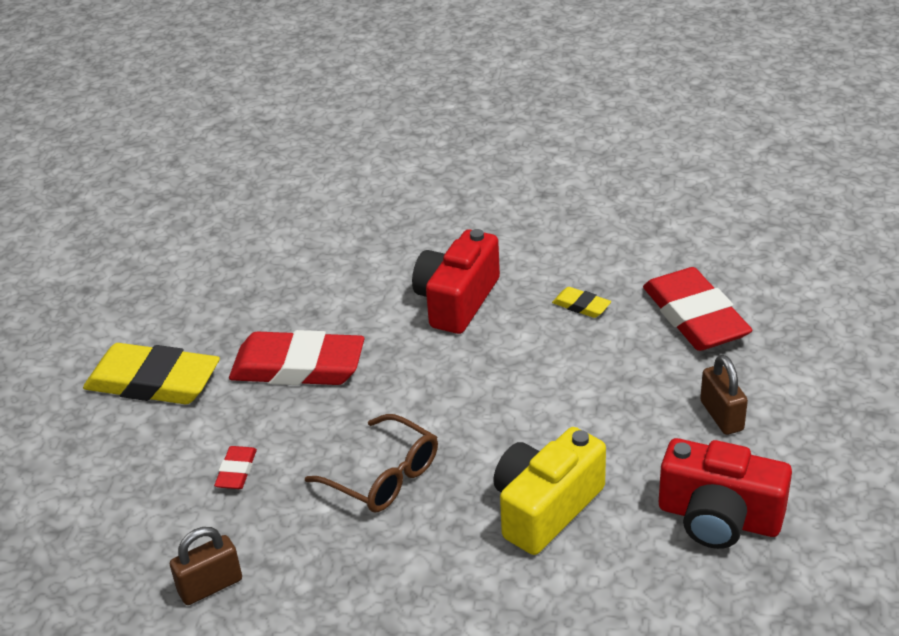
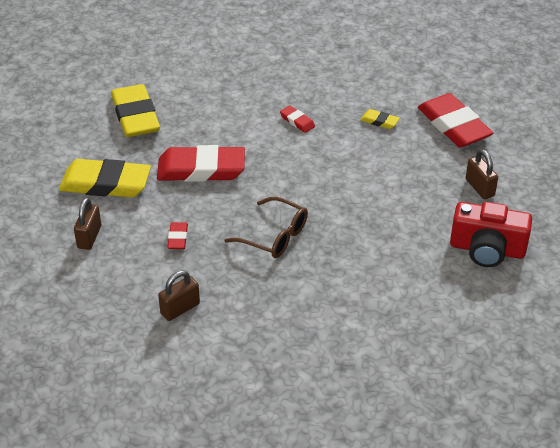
camera: 10 degrees left, 5 degrees up
(106, 462) = (89, 237): none -> brown padlock
(223, 284) = (135, 116): none -> yellow eraser
(457, 301) = (297, 121): red camera -> red eraser
(545, 508) = (380, 249): yellow camera -> none

